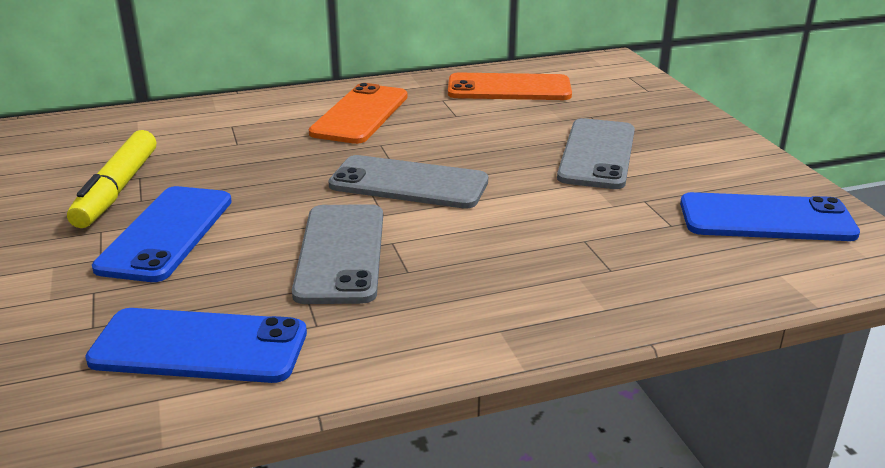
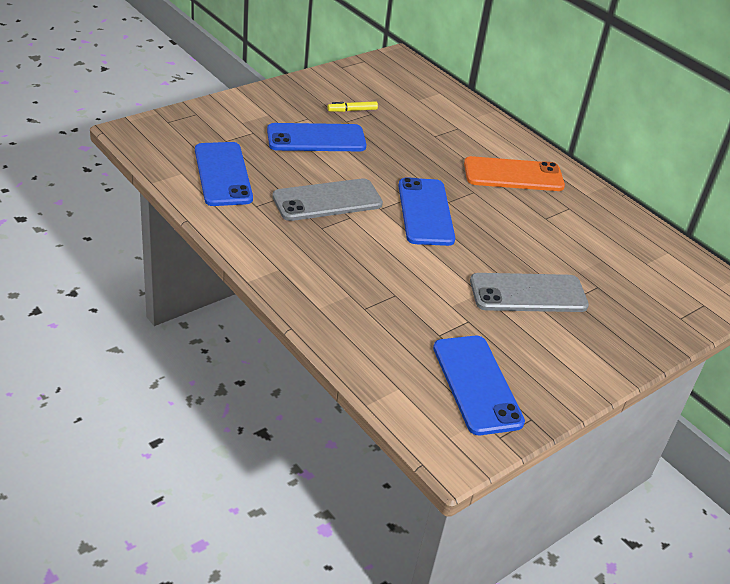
camera: 65 degrees right, 10 degrees up
(117, 190) = (352, 110): yellow marker -> yellow marker, size x0.50
(409, 183) = (425, 212): grey phone -> blue phone
(509, 88) = (618, 238): orange phone -> none

